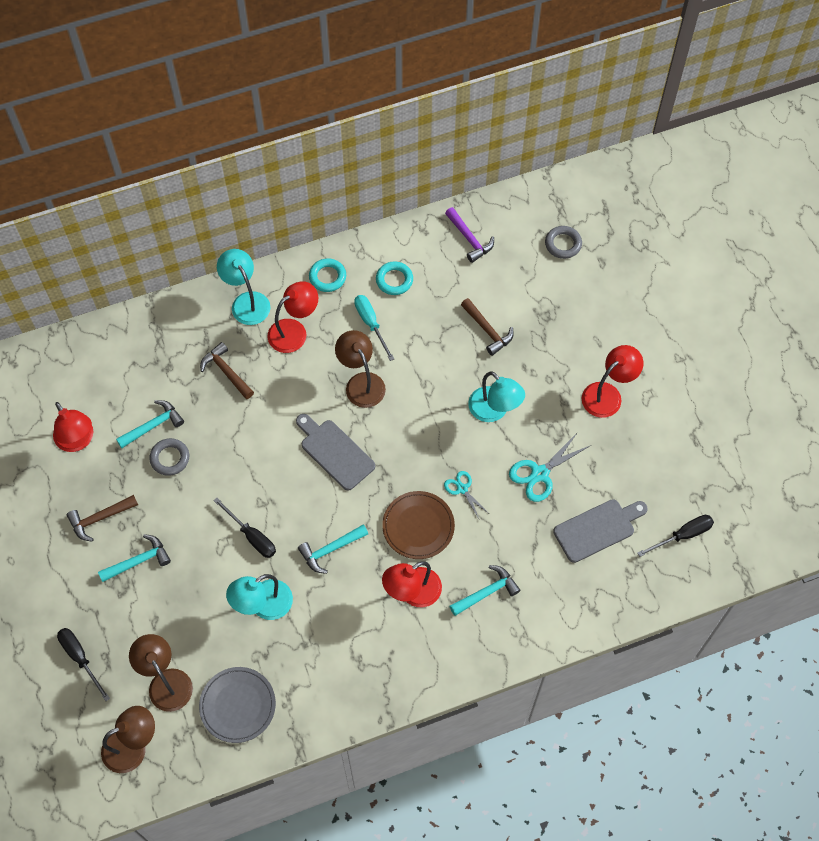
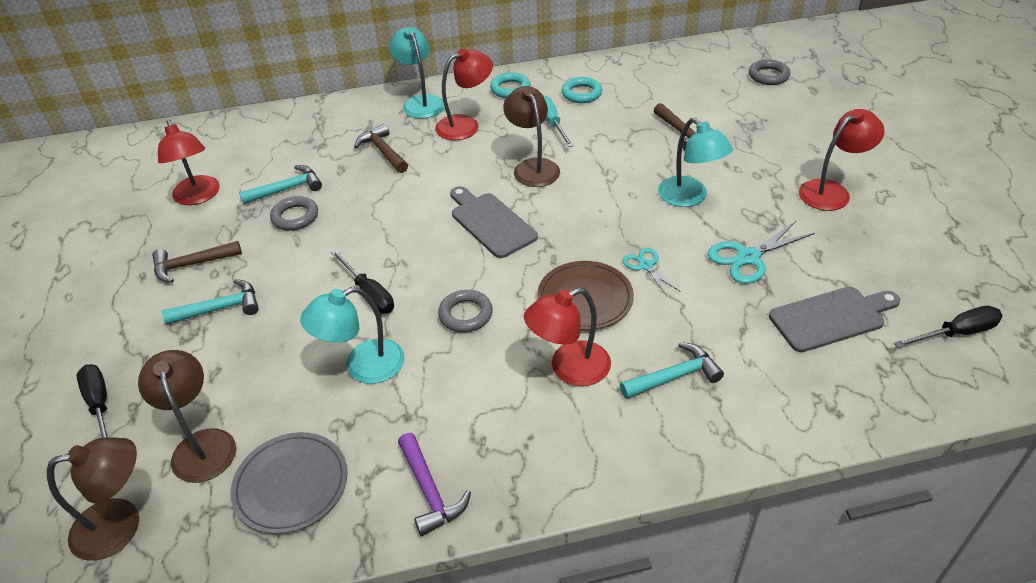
camera: 10 degrees right, 20 degrees down
(330, 550) = (465, 314): turquoise hammer -> grey ring
(469, 239) = (666, 69): purple hammer -> purple hammer (430, 491)

